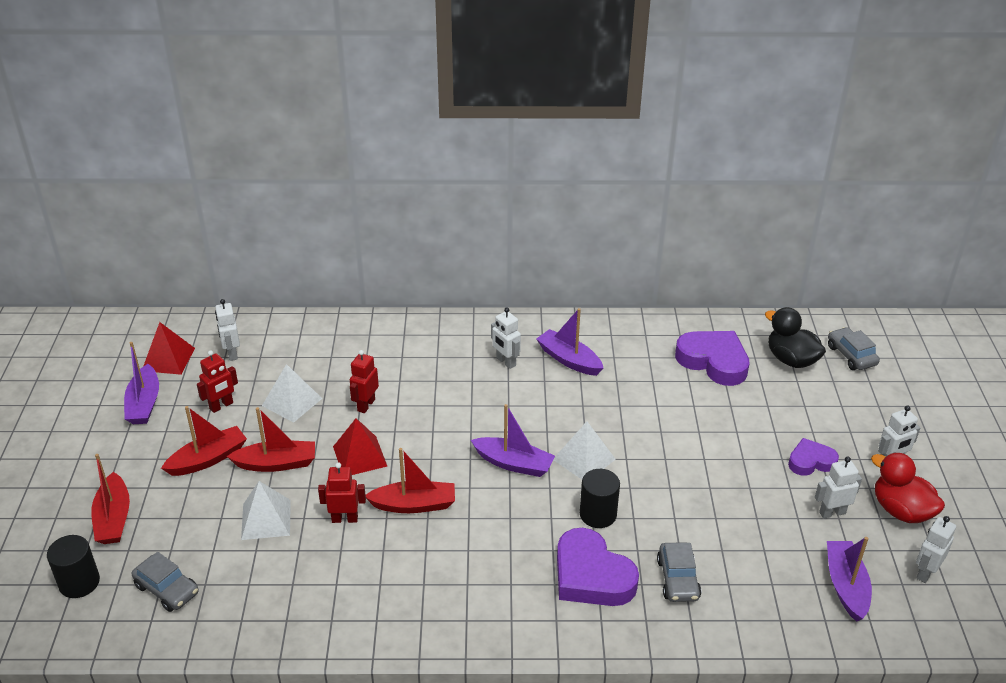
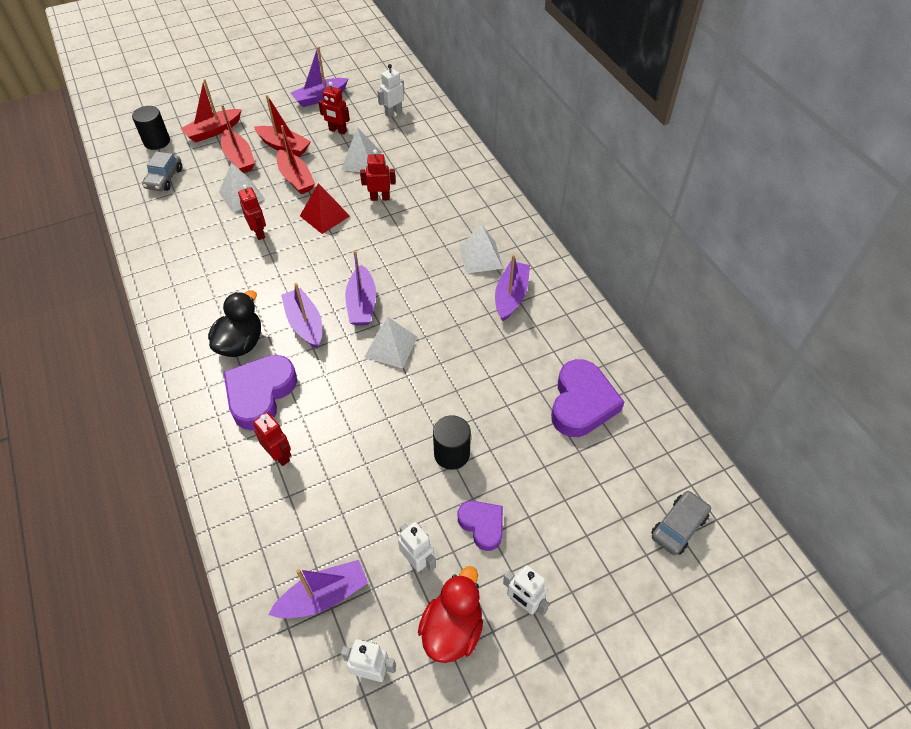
camera: 65 degrees right, 15 degrees up
(168, 359) = (369, 88): red pyramid -> none
(414, 505) = (289, 263): red boat -> red boat (239, 158)
(505, 362) = (480, 257): white robot -> white pyramid
(514, 515) = (305, 324): none -> purple boat
(598, 514) = (330, 377): black cylinder -> black cylinder (451, 454)
(678, 579) = (279, 455): grey car -> red robot
(791, 360) = (630, 470): black duck -> black duck (241, 343)

